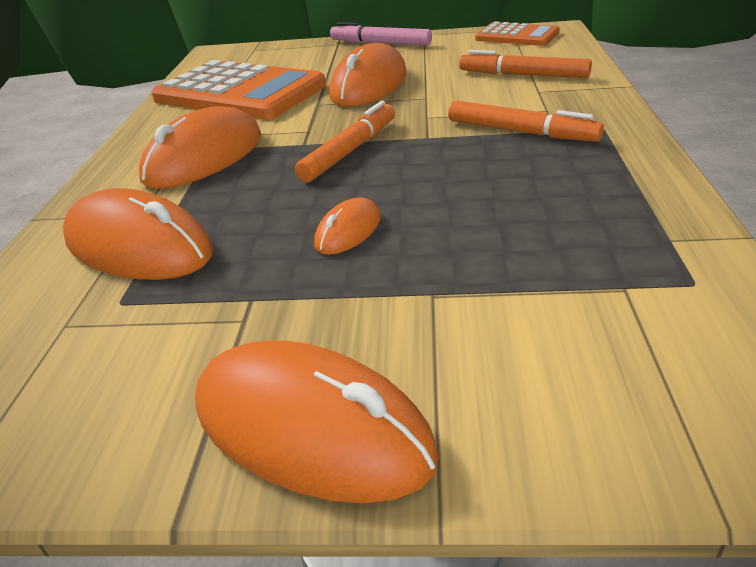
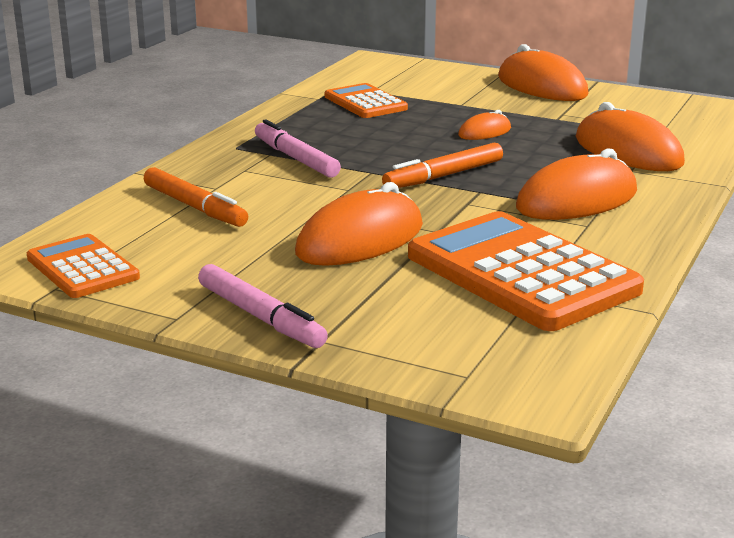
camera: 160 degrees left, 10 degrees down
(521, 132) = (295, 158): orange marker -> pink marker
(584, 248) = (365, 103): none -> orange calculator

